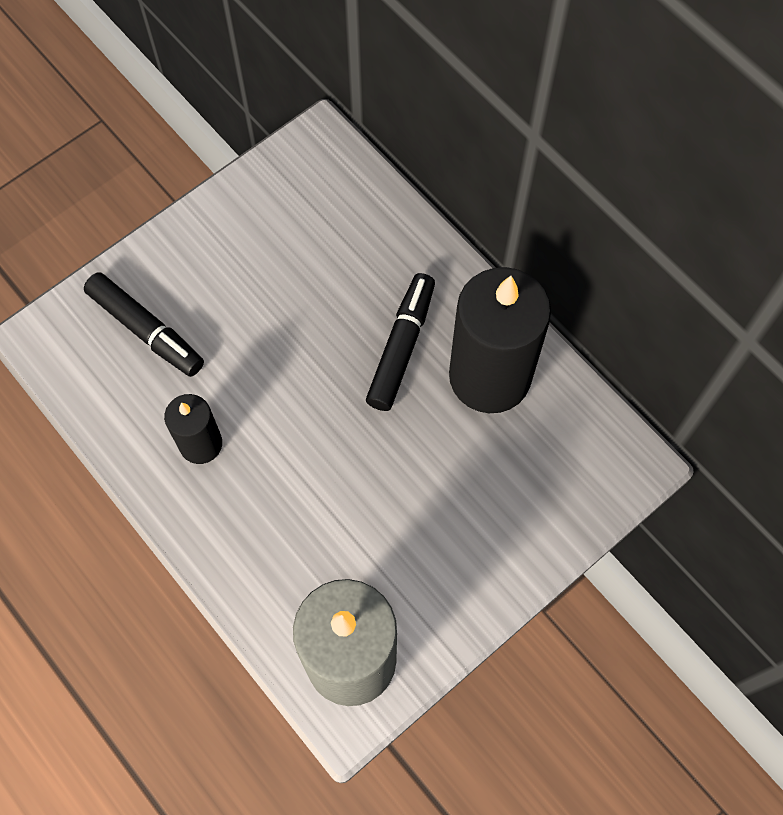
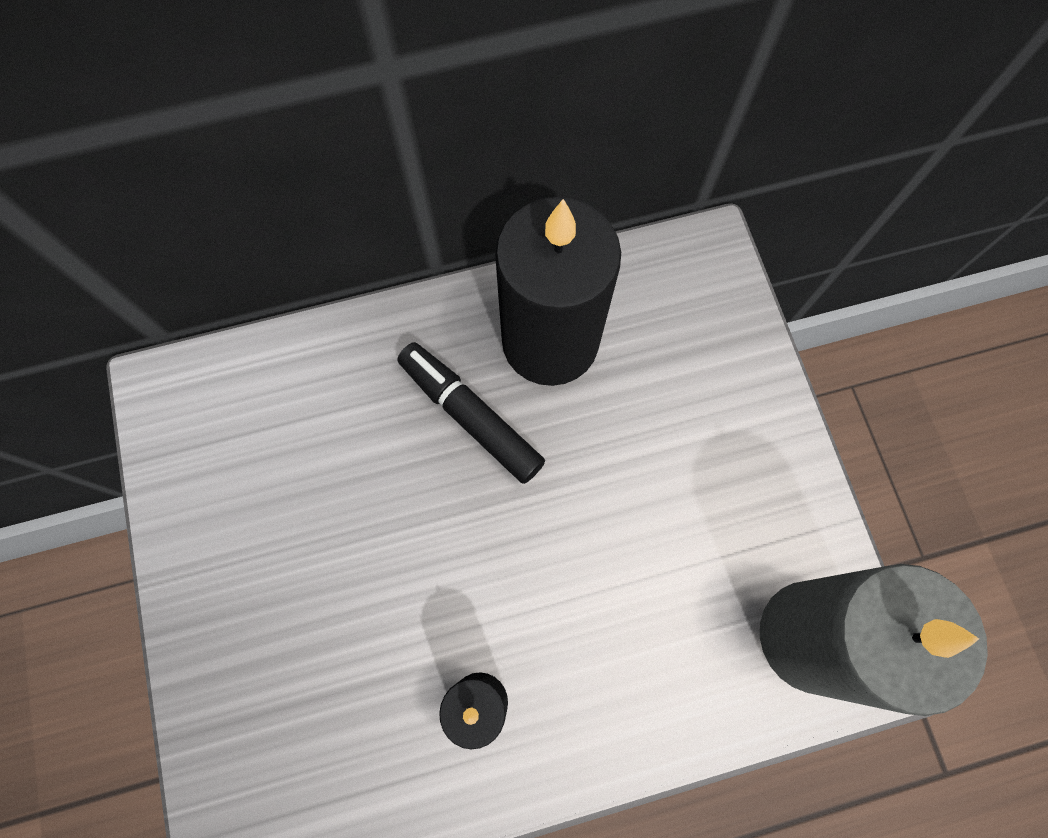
camera: 65 degrees left, 5 degrees up
(146, 330) = (295, 709): black marker -> none

